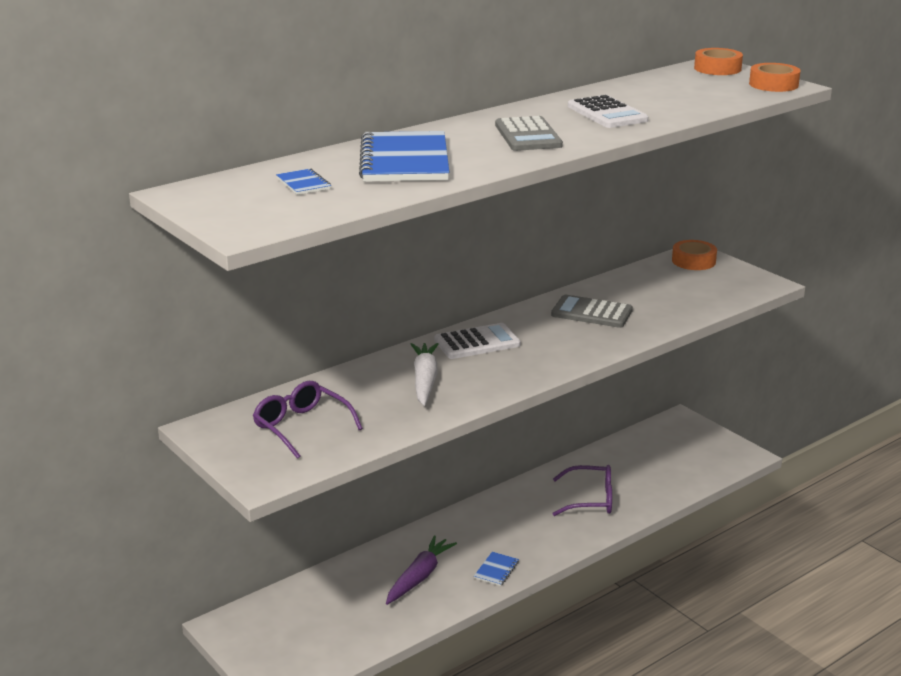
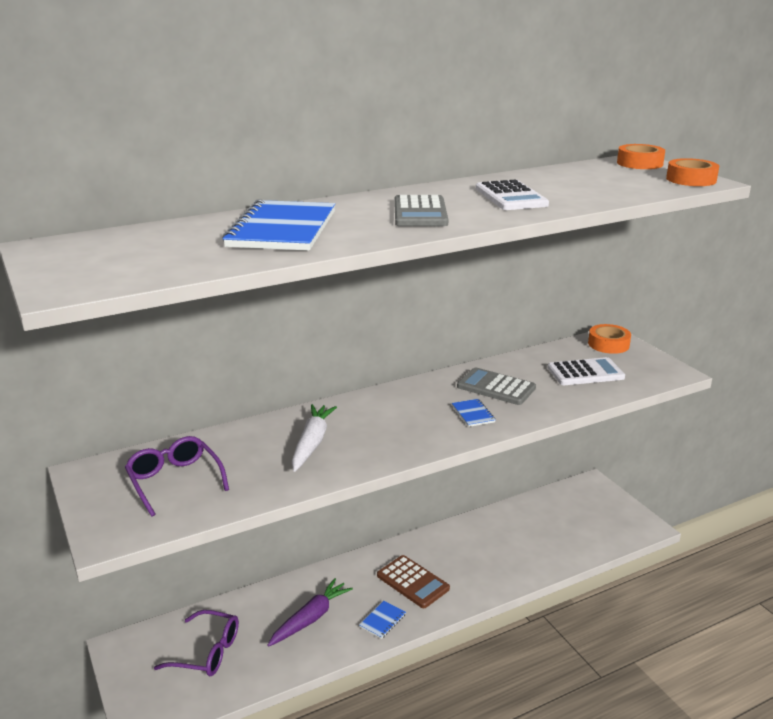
camera: 10 degrees right, 0 degrees up
(303, 184) = (166, 245): blue notebook -> blue notebook (473, 414)
(477, 342) = (377, 408): white calculator -> white calculator (585, 373)
(516, 532) = (412, 582): none -> brown calculator
(591, 499) = (490, 556): purple glasses -> purple glasses (207, 652)

